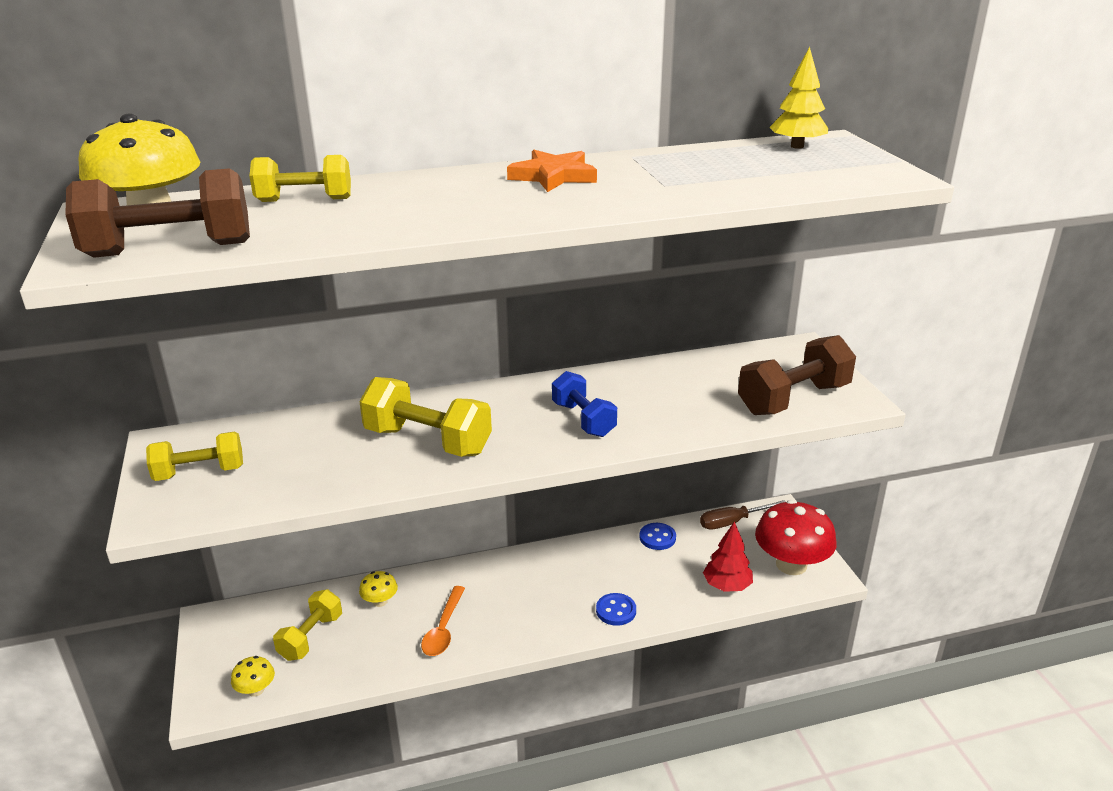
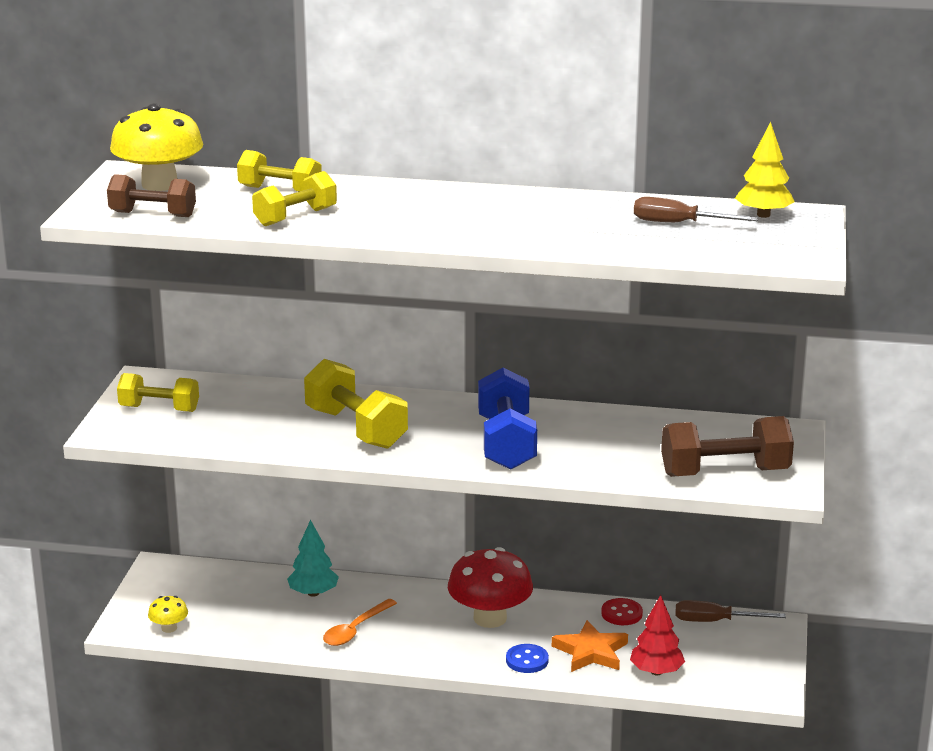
camera: 25 degrees right, 5 degrees down
(170, 249) = (153, 214): brown dumbbell -> brown dumbbell, size x0.66
(311, 637) = (236, 603): yellow dumbbell -> yellow dumbbell (295, 217)
(380, 601) = (313, 593): yellow mushroom -> turquoise tree
(553, 176) = (500, 205): orange star -> orange star (591, 652)
(583, 419) = (506, 443): blue dumbbell -> blue dumbbell, size x1.52
(657, 538) = (621, 613): blue button -> red button
(739, 164) = (678, 223): none -> brown screwdriver
(791, 564) = (742, 673): red mushroom -> red mushroom (490, 618)

